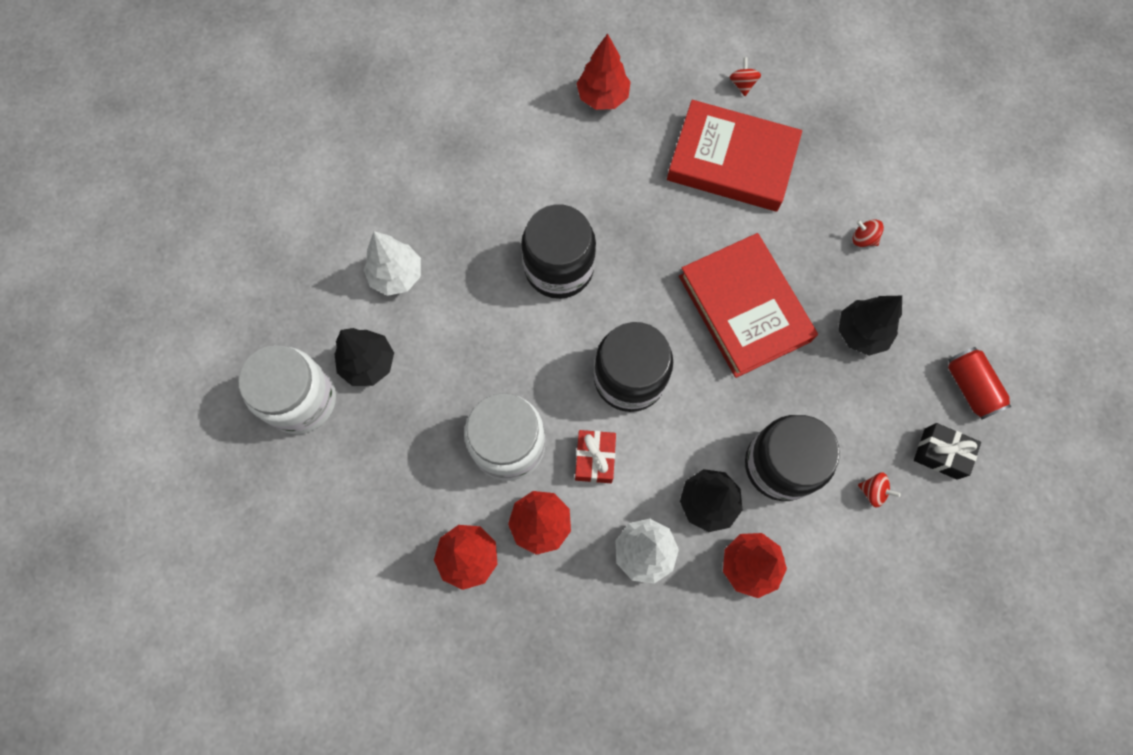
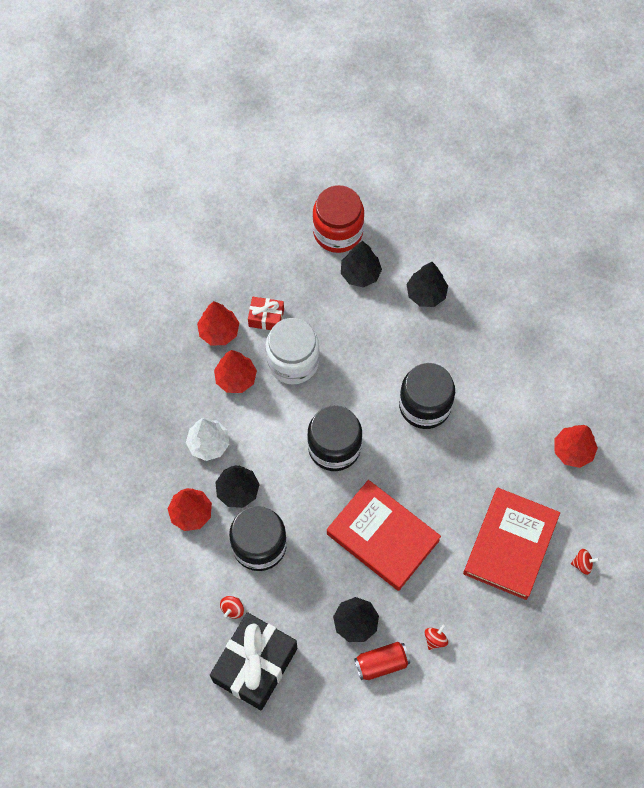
camera: 95 degrees right, 5 degrees down
(301, 400) = (338, 232): white jar -> red jar
(396, 275) = (426, 294): white tree -> black tree
(595, 459) = (277, 417): red gift -> red gift (266, 318)
(744, 308) = (382, 537): red book -> red book turned 60 degrees clockwise
(940, 454) = (255, 665): black gift -> black gift, size x2.06
(970, 387) = (304, 699): red can -> red can (381, 663)

